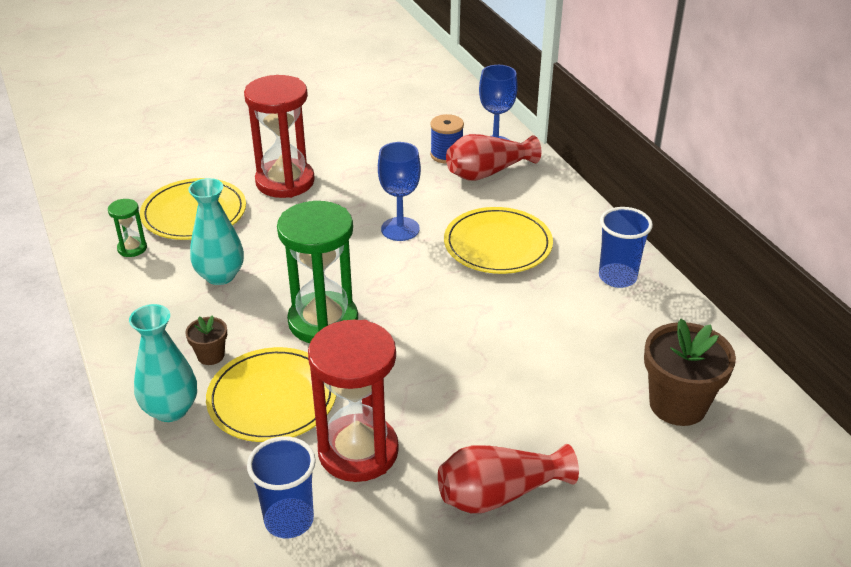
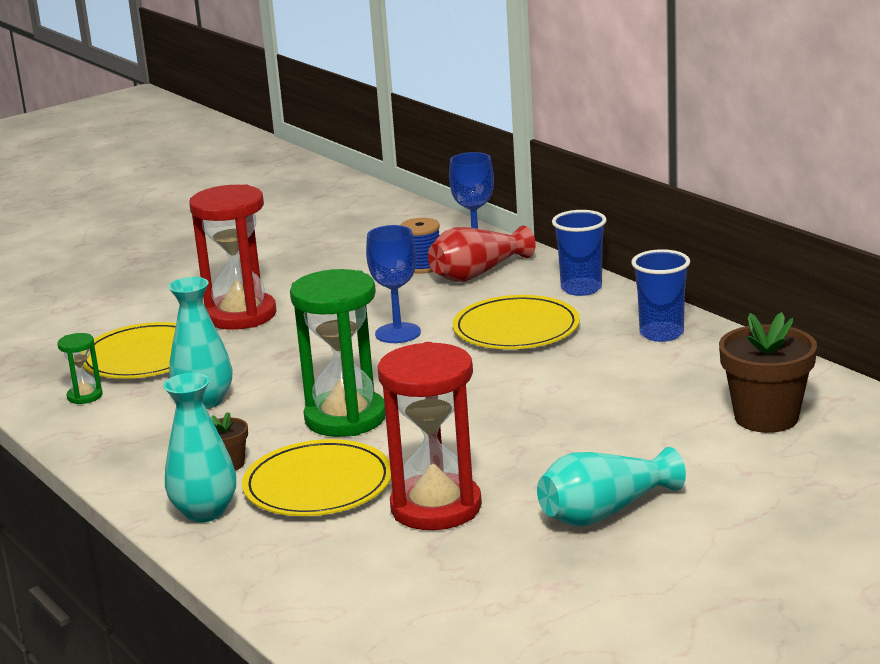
camera: 10 degrees left, 15 degrees down
(289, 520) = (385, 569): blue cup -> blue cup (581, 288)
(499, 494) = (605, 512): red vase -> turquoise vase

